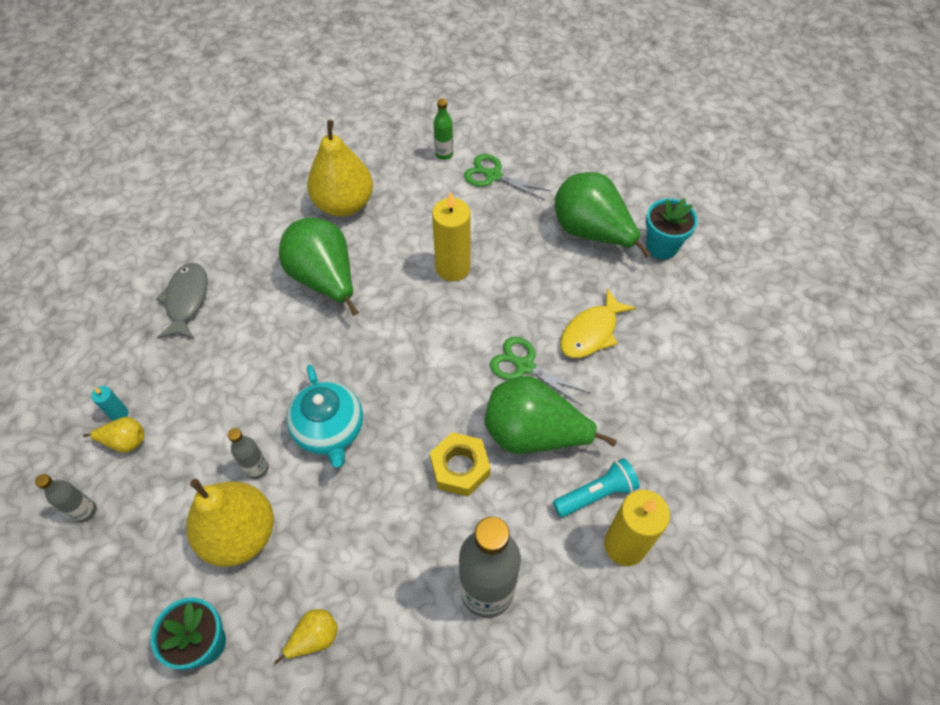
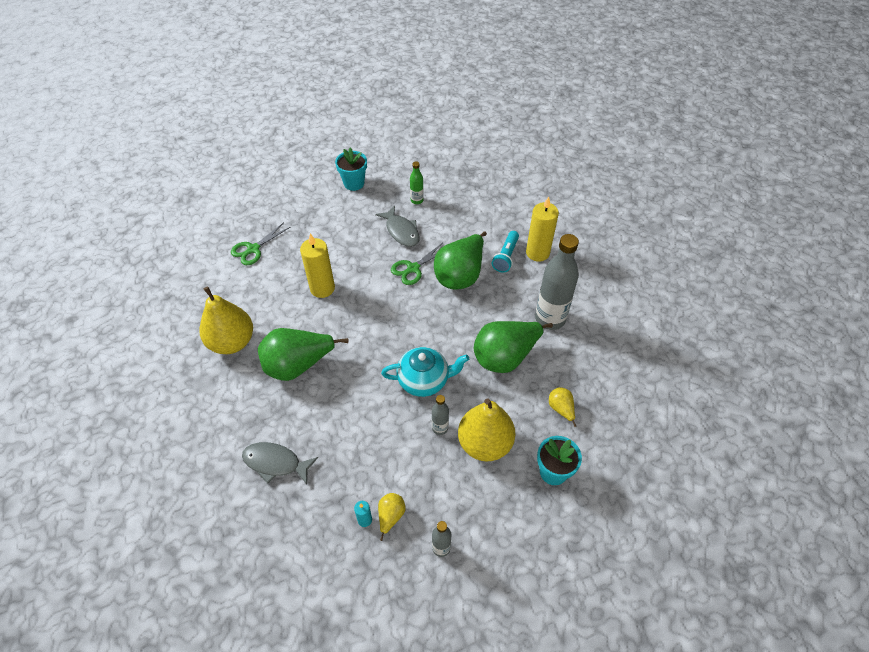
camera: 75 degrees left, 5 degrees down
(444, 154) = (217, 272): green bottle -> green bottle (417, 200)
(460, 468) = (472, 315): yellow nut -> none
(591, 232) = (327, 212): green pear -> green pear (505, 357)
(591, 332) = (401, 231): yellow fish -> grey fish
(596, 494) = (505, 257): turquoise flashlight -> turquoise flashlight turned 150 degrees counterclockwise

